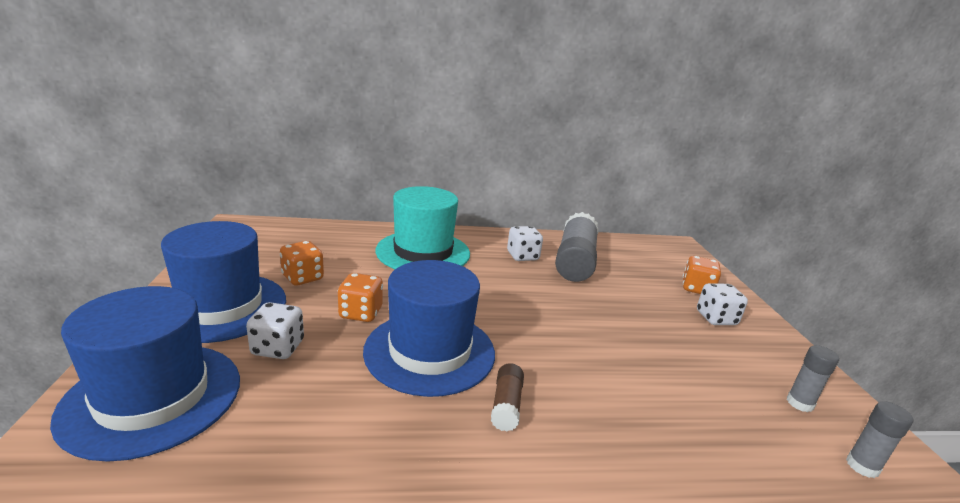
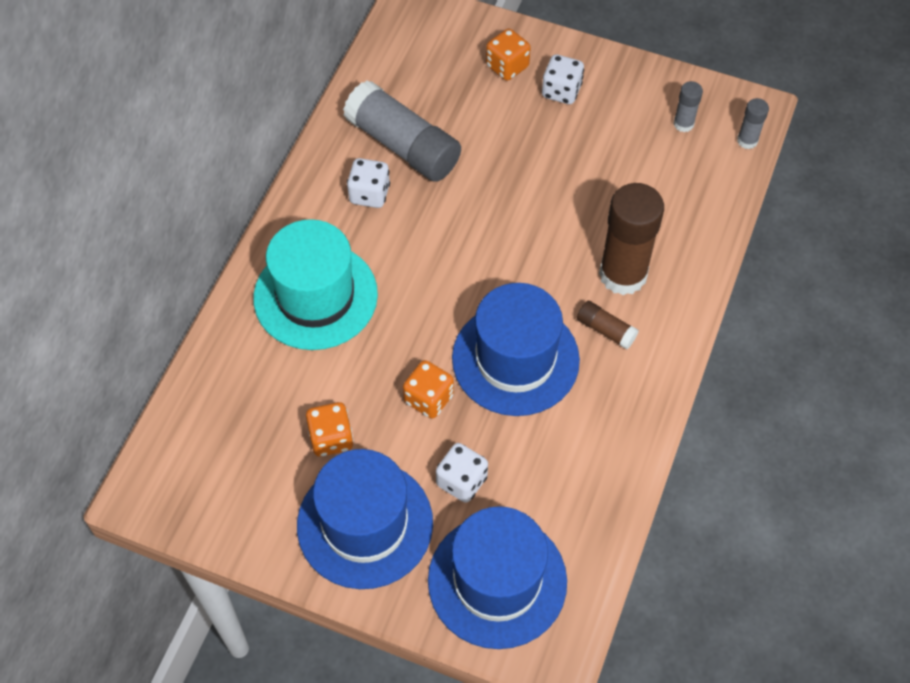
camera: 60 degrees left, 35 degrees up
(582, 402) = (623, 274): none -> brown glue stick

